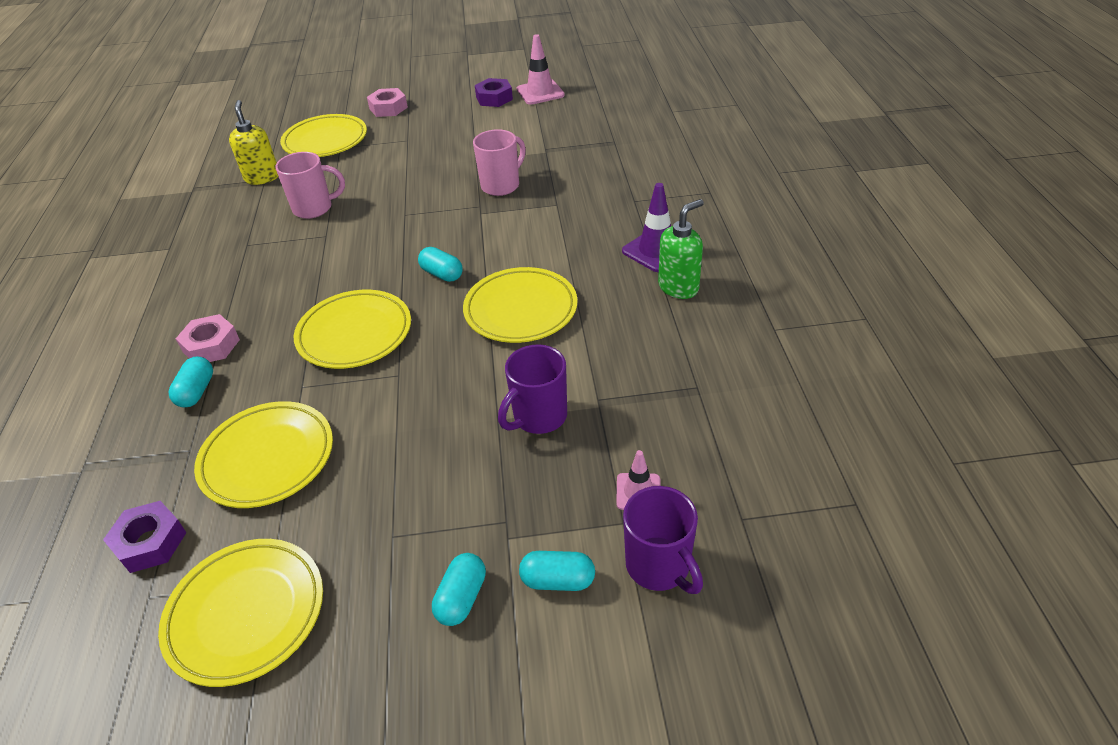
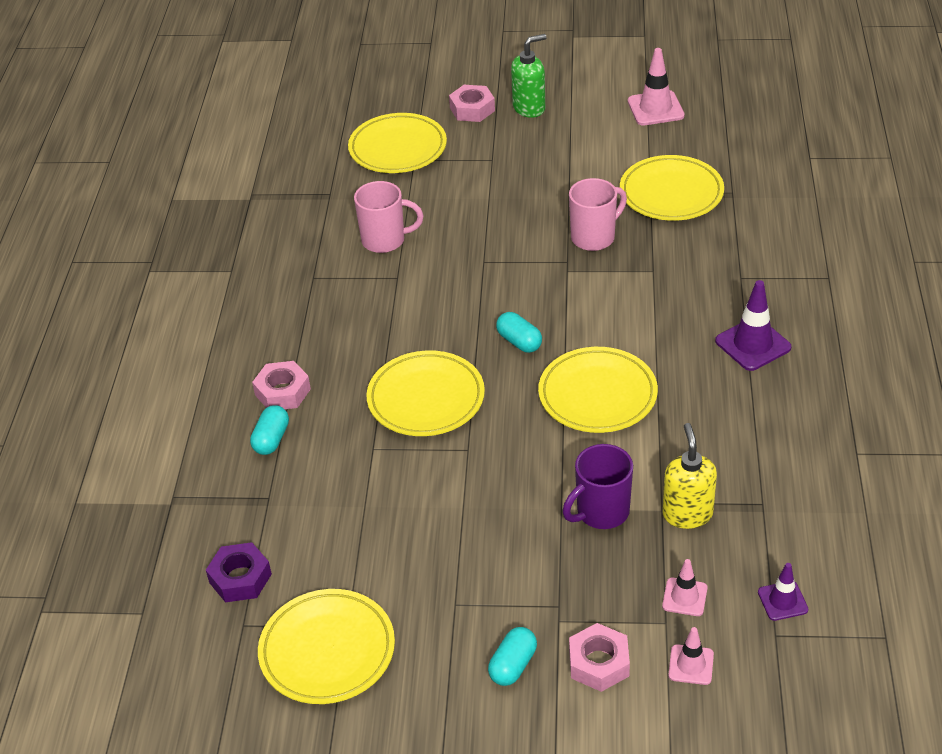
camera: 10 degrees right, 0 degrees up
(262, 177) = (327, 191): yellow soap dispenser -> yellow soap dispenser (687, 514)
(267, 458) = (342, 516): yellow plate -> yellow plate (671, 193)
(494, 98) = (599, 110): purple nut -> none
(558, 580) = (599, 663): turquoise capsule -> pink nut
(659, 566) = (691, 665): purple mug -> pink traffic cone
(678, 287) = (767, 391): green soap dispenser -> green soap dispenser (529, 108)
(740, 481) = (782, 601): none -> purple traffic cone

